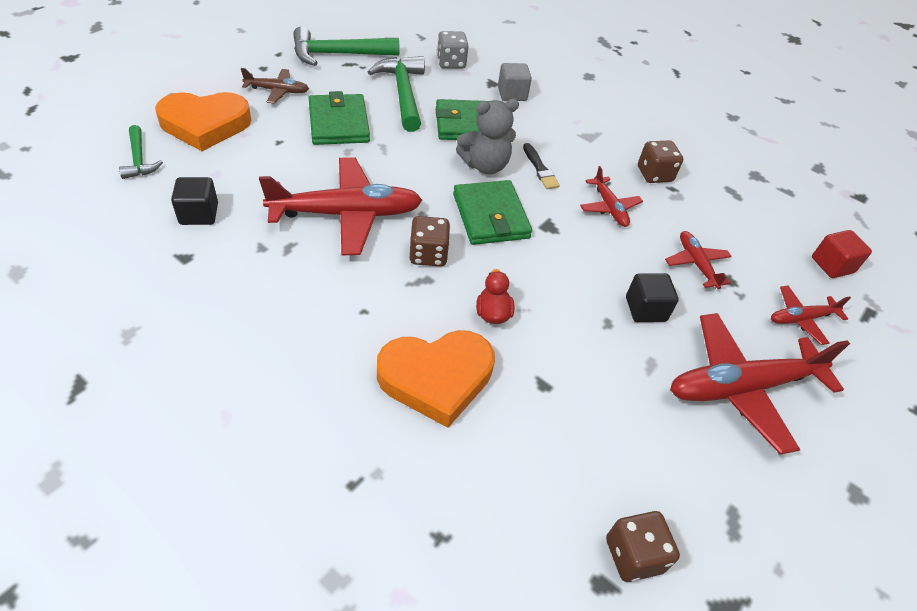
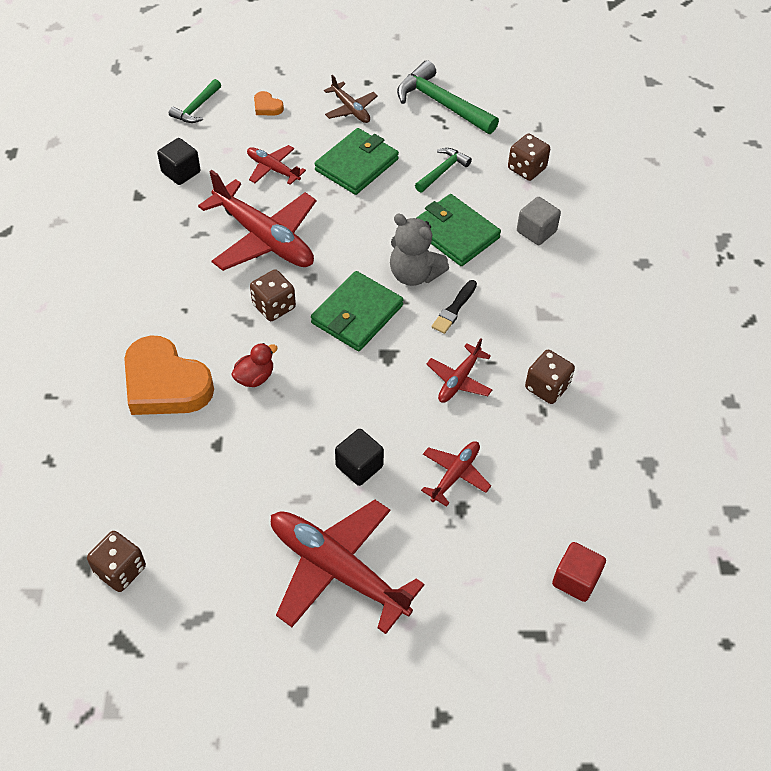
camera: 55 degrees right, 5 degrees up
(205, 124) = (267, 107): orange heart -> orange heart, size x0.41
(403, 93) = (442, 171): green hammer -> green hammer, size x0.57
(451, 63) = (526, 169): grey dice -> brown dice
(801, 319) = (468, 582): red plane -> red plane (273, 169)

